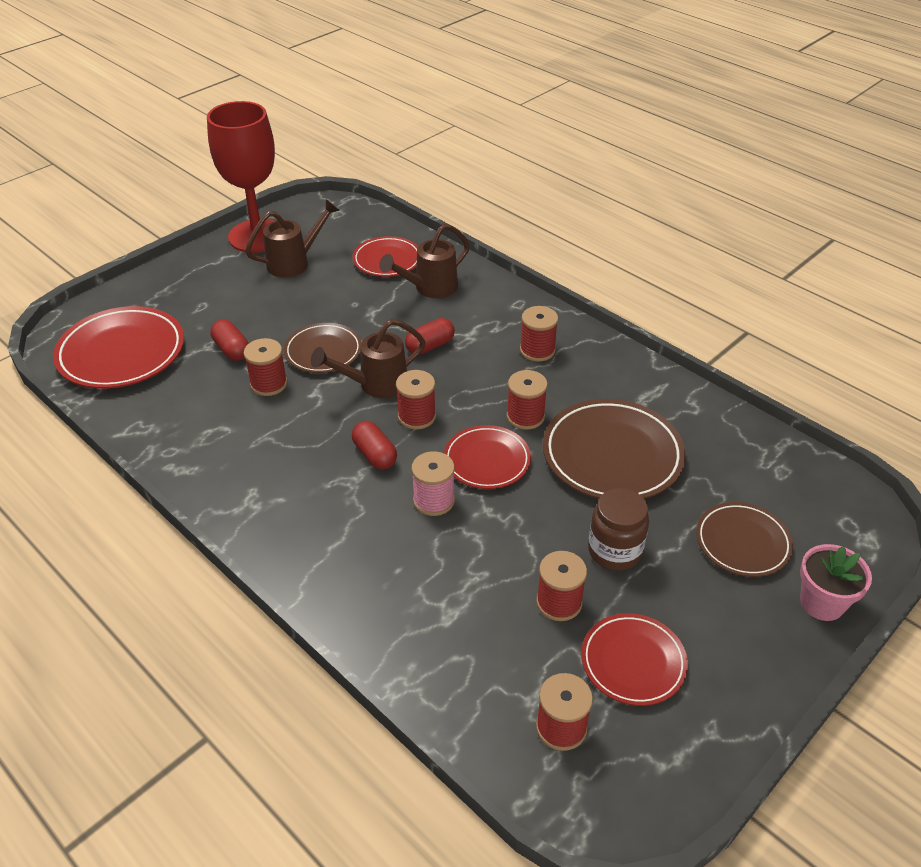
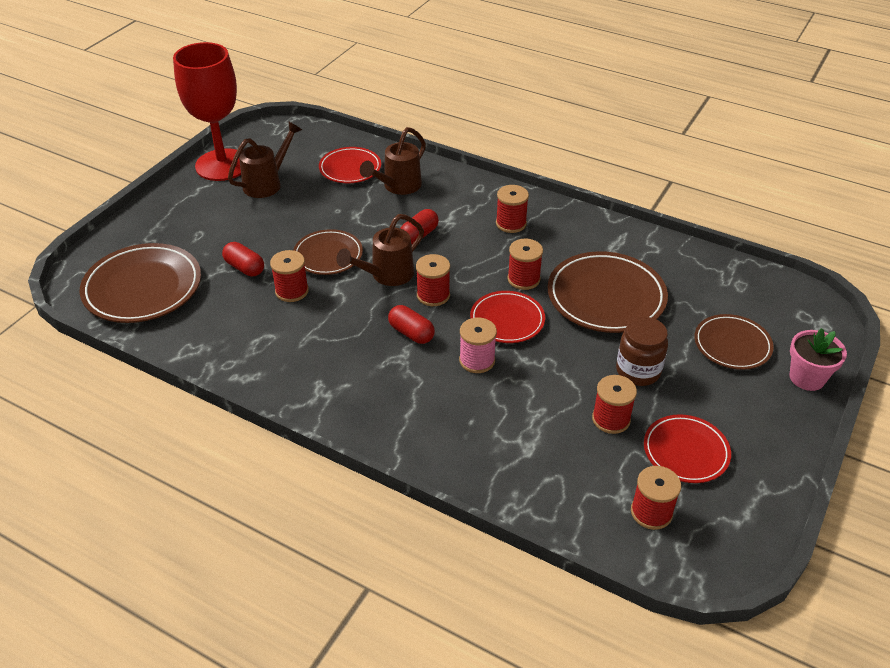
camera: 15 degrees left, 0 degrees up
(121, 353) = (143, 288): red plate -> brown plate

